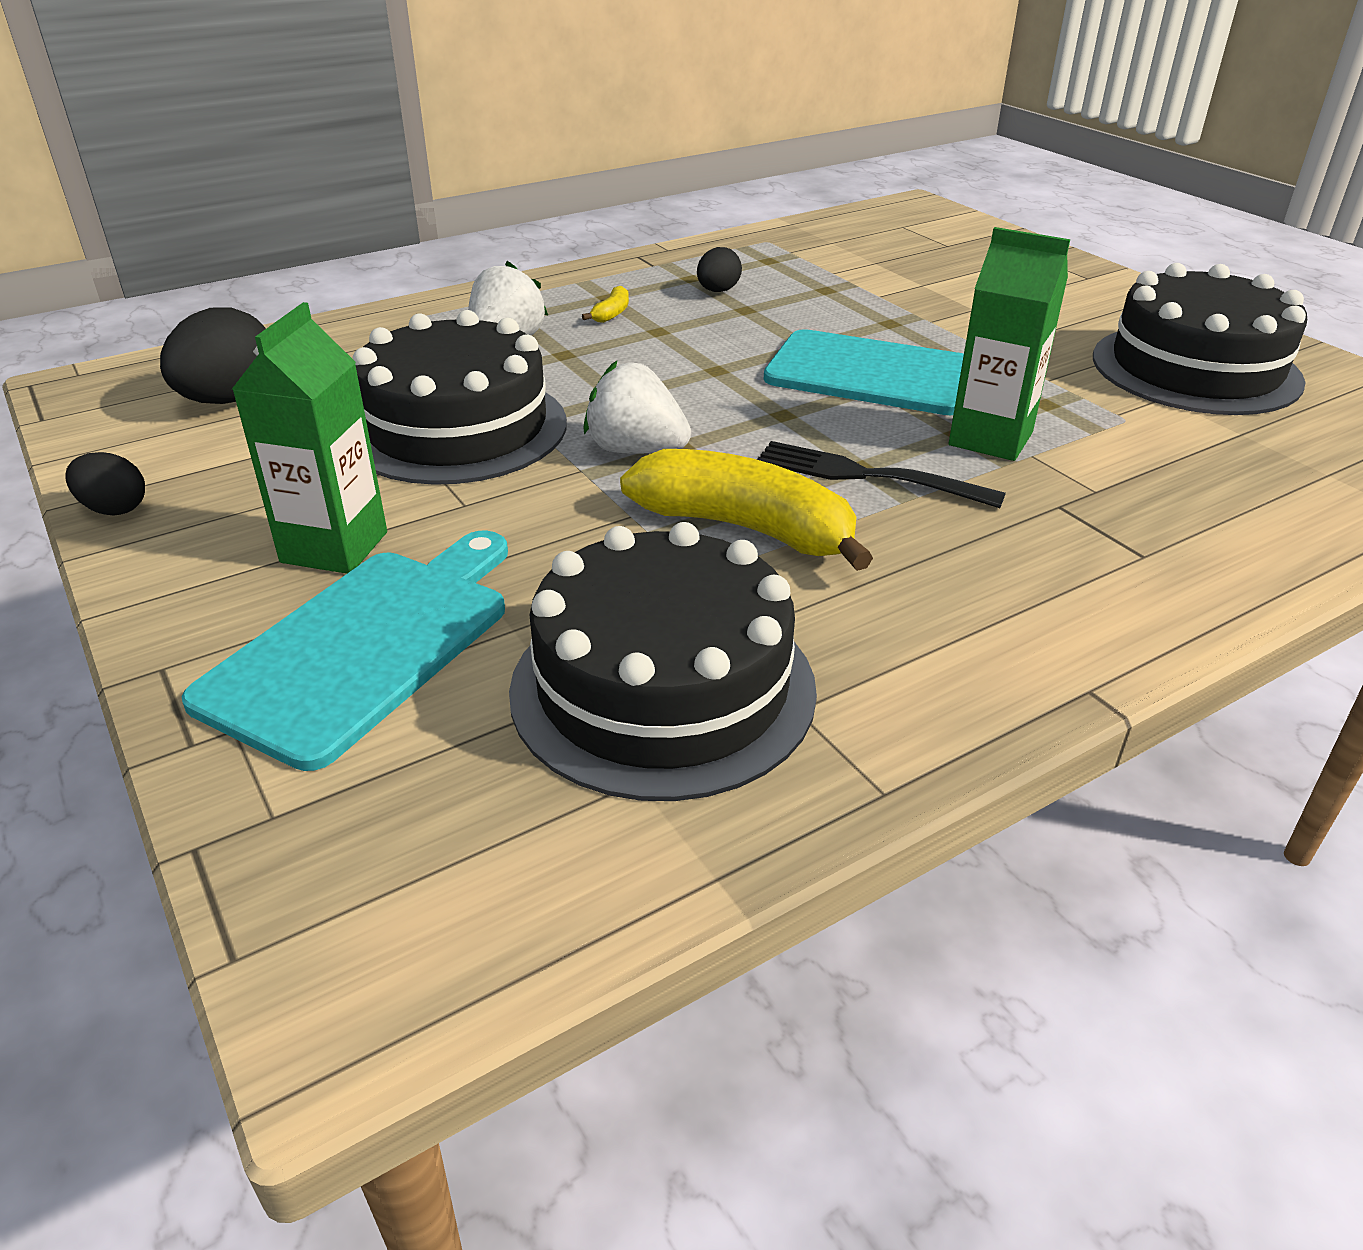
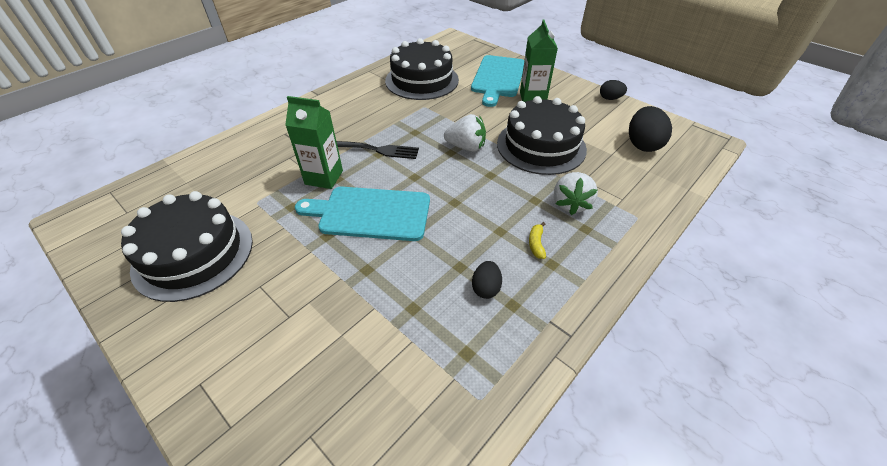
camera: 165 degrees right, 10 degrees up
(747, 529) = (414, 122): yellow banana -> none

